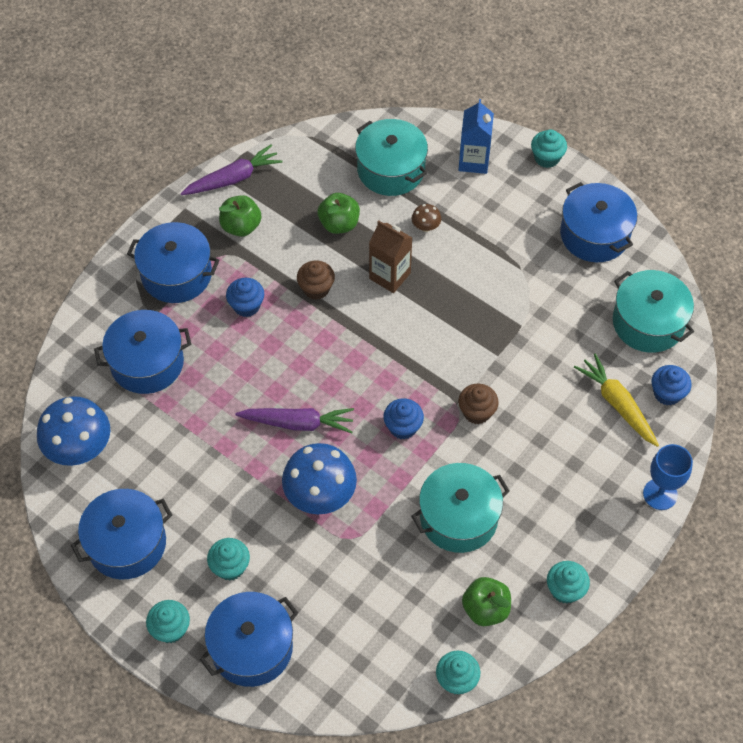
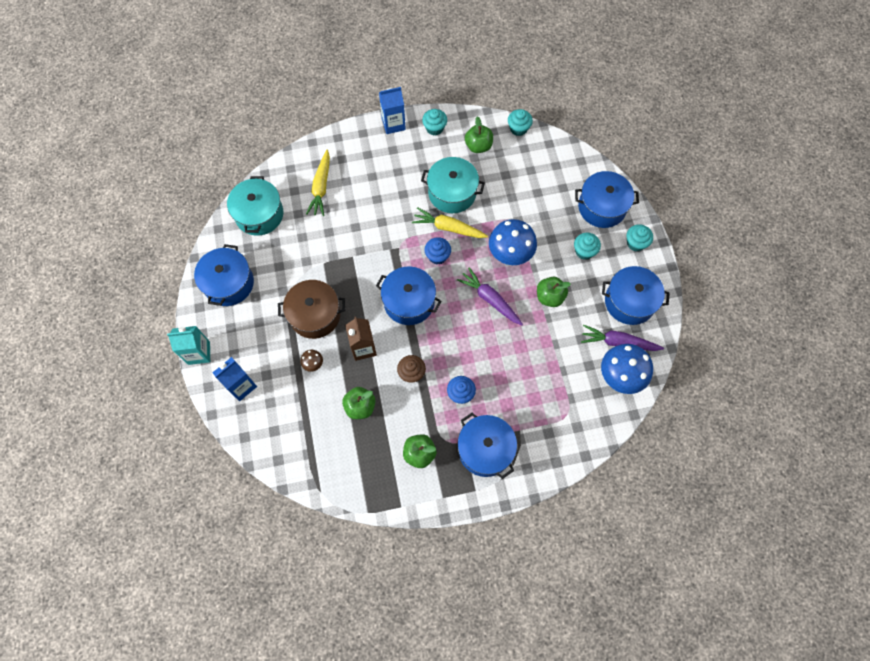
camera: 140 degrees left, 10 degrees up
(147, 363) = (546, 401): blue pot -> blue pot (409, 302)
(230, 477) = (549, 297): none -> green apple
(233, 178) = (394, 496): purple carrot -> purple carrot (618, 342)
(391, 170) = (294, 421): turquoise pot -> none
(421, 470) = (448, 228): none -> yellow carrot
(473, 269) = (315, 315): none -> brown pot
(477, 412) = (393, 235): brown cupcake -> none
(546, 158) = (199, 353): turquoise cupcake -> turquoise carton
(621, 553) = (393, 124): none -> blue carton
(660, 494) = (348, 134): blue goblet -> none
(667, 393) = (292, 174): blue cupcake -> none

